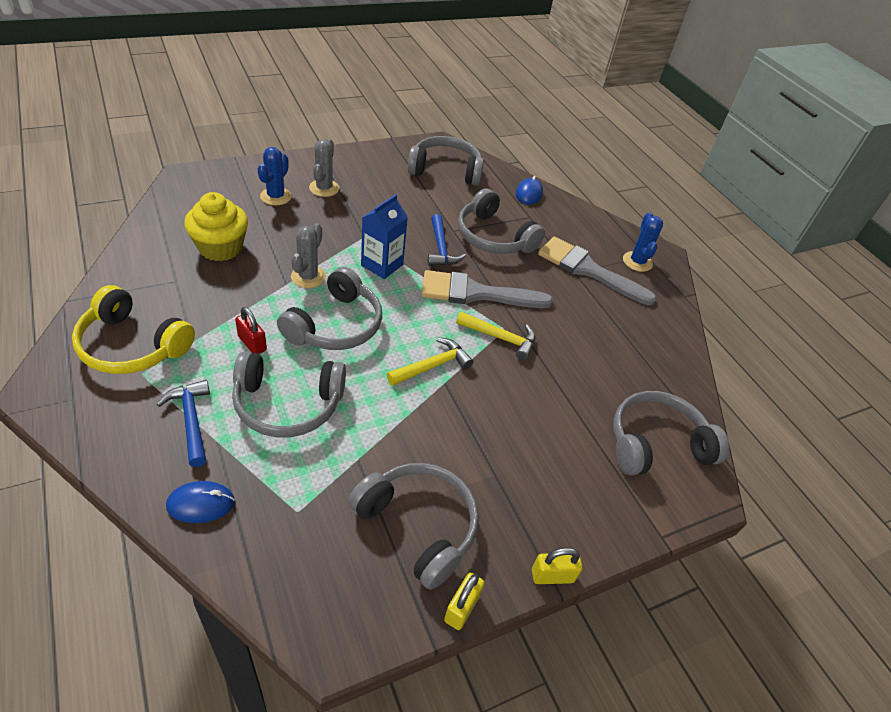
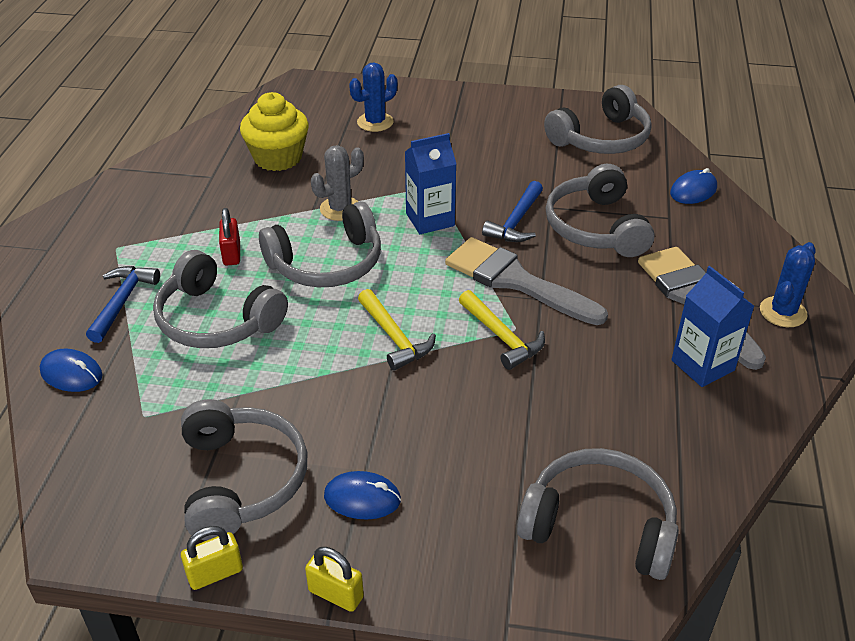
camera: 40 degrees right, 5 degrees down
(132, 345) = (128, 222): yellow headphones -> none
(324, 188) = (434, 126): grey cactus -> none
(432, 366) = (394, 337): yellow hammer -> yellow hammer turned 60 degrees clockwise
(445, 170) = (601, 138): grey headphones -> grey headphones turned 105 degrees clockwise
(511, 497) = (362, 498): none -> blue mouse
(625, 313) = (702, 365): none -> blue carton

